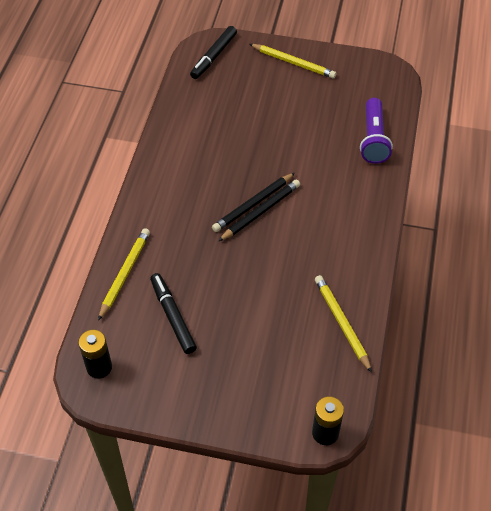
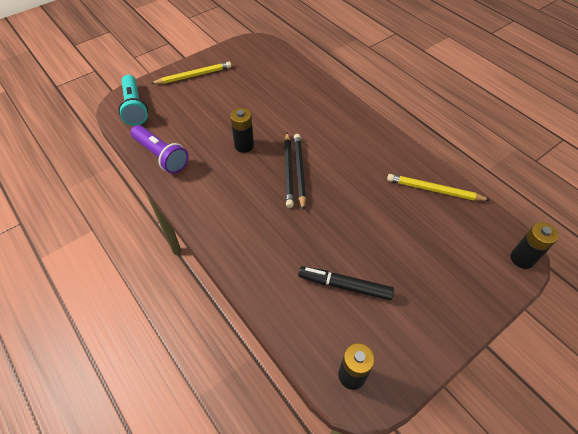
camera: 50 degrees left, 0 degrees up
(125, 274) = (273, 291): yellow pencil -> none
(213, 56) = (134, 108): black marker -> turquoise flashlight
(249, 155) = (244, 145): none -> black battery
(373, 139) = (300, 82): purple flashlight -> purple flashlight (161, 156)

